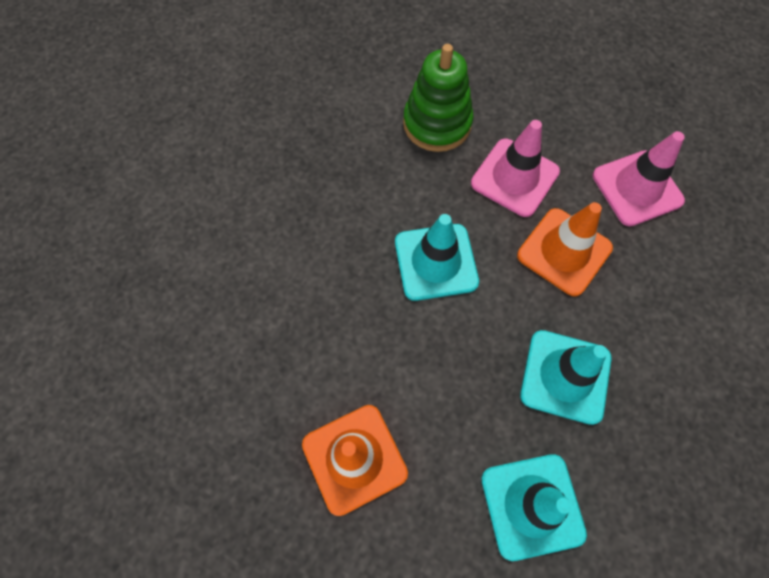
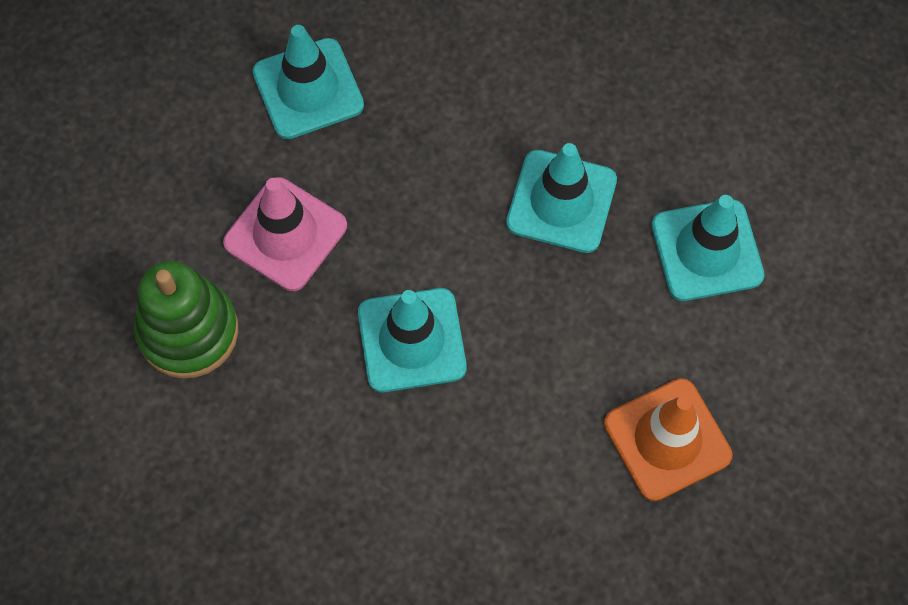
camera: 90 degrees left, 0 degrees up
(564, 252) = (399, 185): orange traffic cone -> none
(637, 188) = (308, 89): pink traffic cone -> turquoise traffic cone

